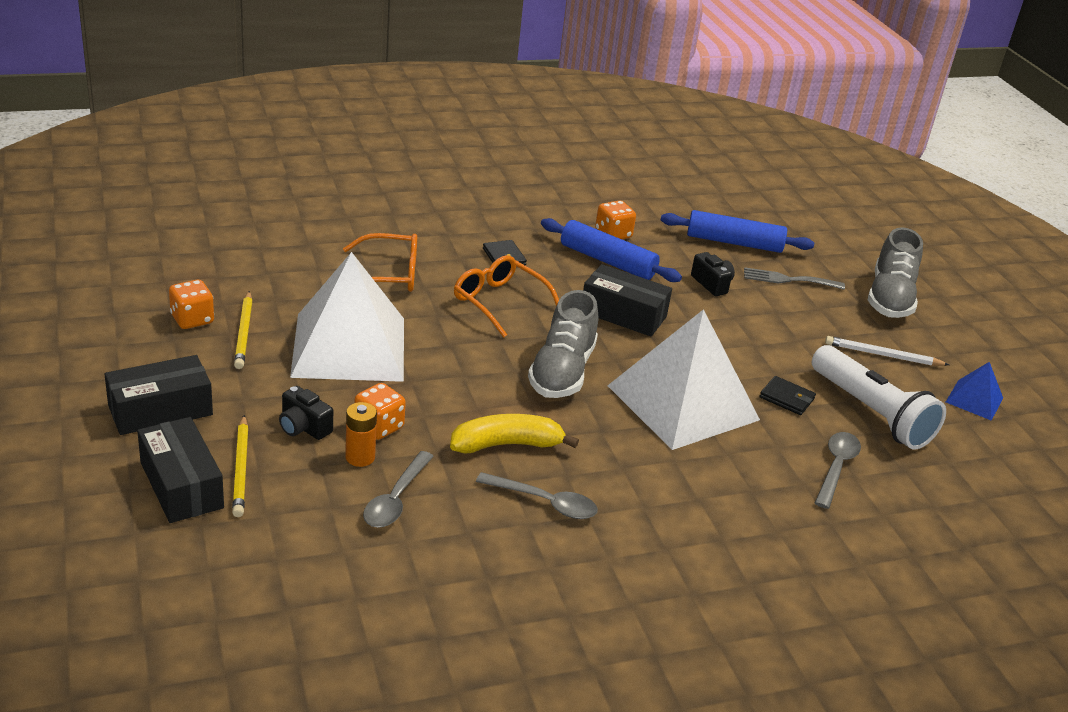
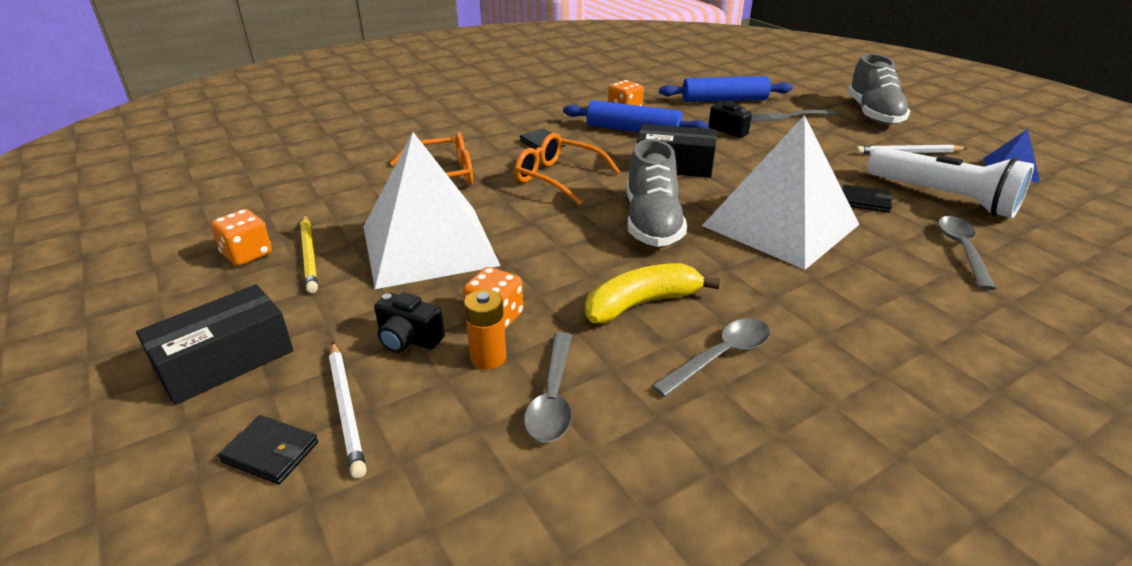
camera: 10 degrees left, 0 degrees up
(181, 485) = (270, 452): black box -> black wallet
(241, 468) = (346, 408): yellow pencil -> white pencil
(545, 502) = (720, 356): grey spoon -> grey spoon turned 45 degrees counterclockwise

